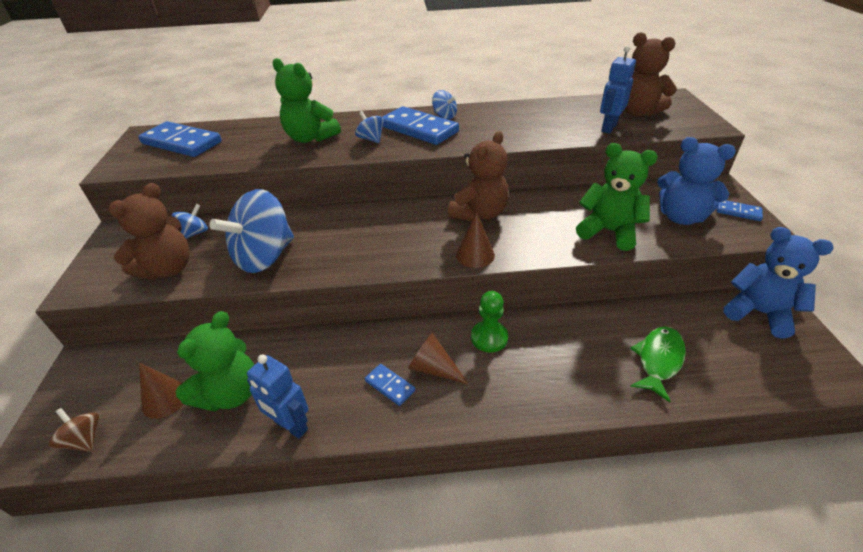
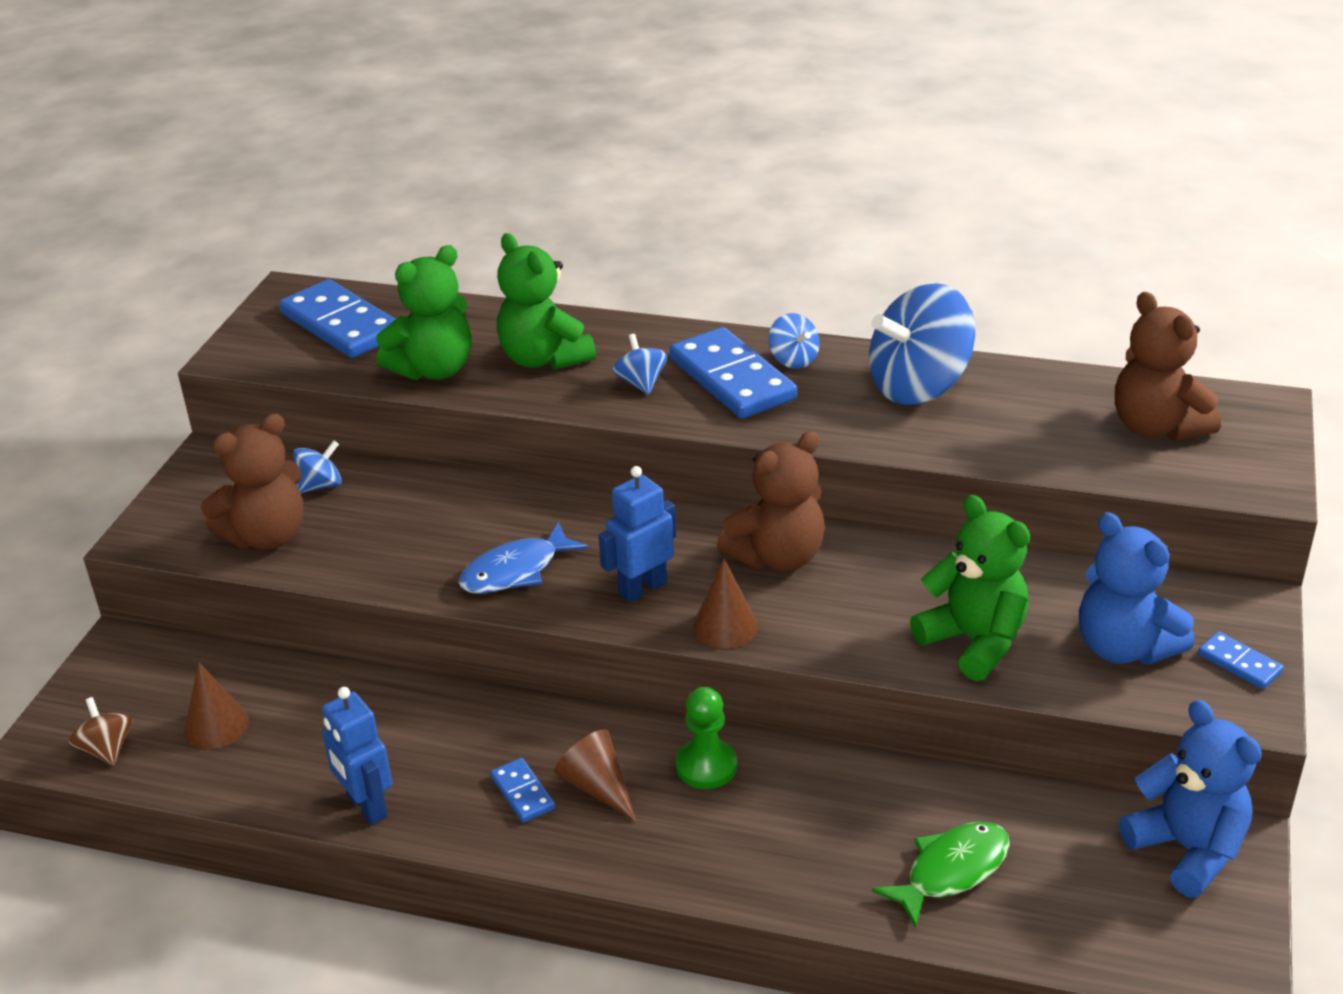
camera: 20 degrees right, 5 degrees down
(230, 393) = (303, 742): green teddy bear -> green teddy bear (434, 369)
(264, 257) = (408, 550): blue spinning top -> blue spinning top (919, 387)
(337, 253) = (516, 571): none -> blue fish
(608, 128) = (1070, 449): blue robot -> blue robot (642, 588)

